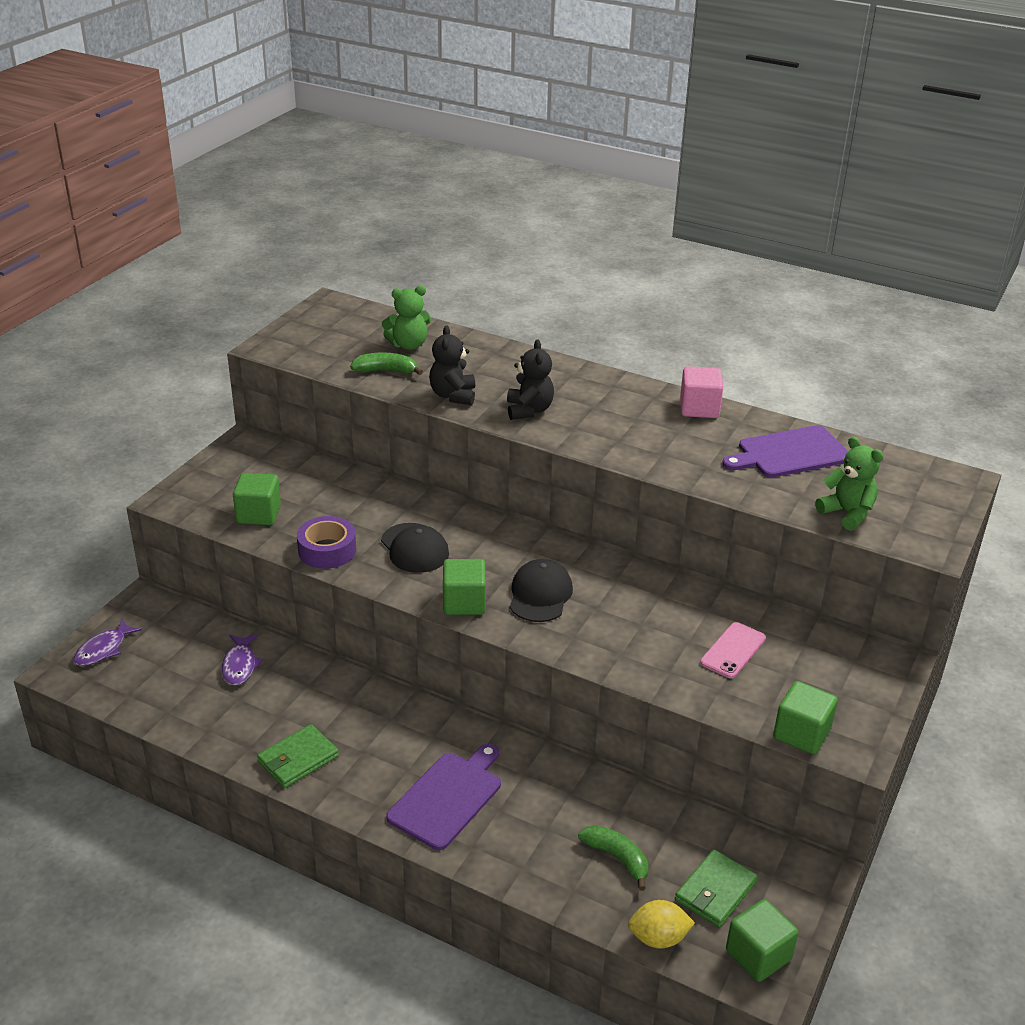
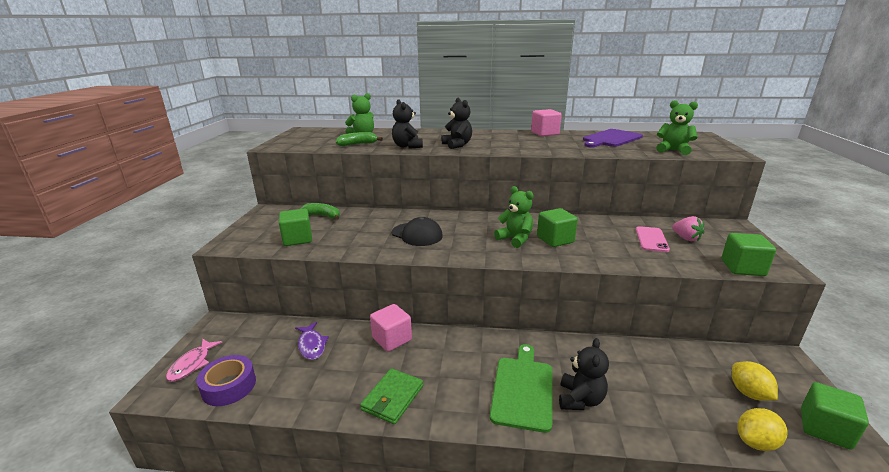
camera: 20 degrees left, 10 degrees down
(103, 649) = (192, 364): purple fish -> pink fish
(327, 550) = (358, 247): purple tape -> purple tape (229, 386)
(337, 686) = (392, 339): none -> pink cube
(447, 797) = (523, 389): purple cutting board -> green cutting board
(464, 602) = (473, 253): green cube -> green cube (555, 240)
(504, 830) = (580, 399): none -> black teddy bear
(540, 595) = (515, 239): black cap -> green teddy bear
(617, 858) = (669, 392): green banana -> green banana (323, 216)
(715, 891) = (749, 393): green wallet -> yellow lemon
(787, 663) = (686, 238): none -> pink strawberry

